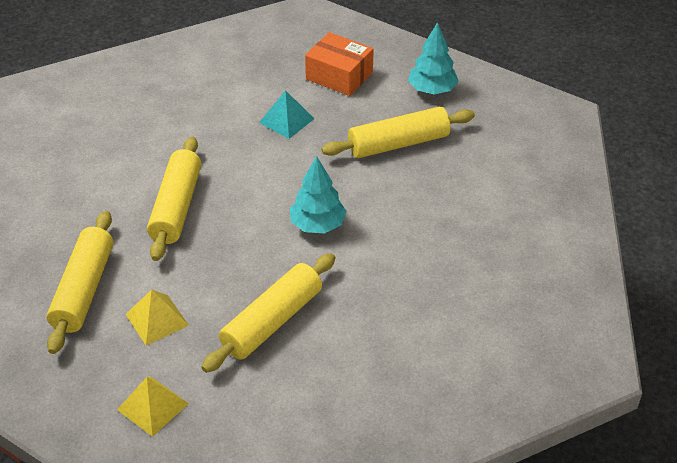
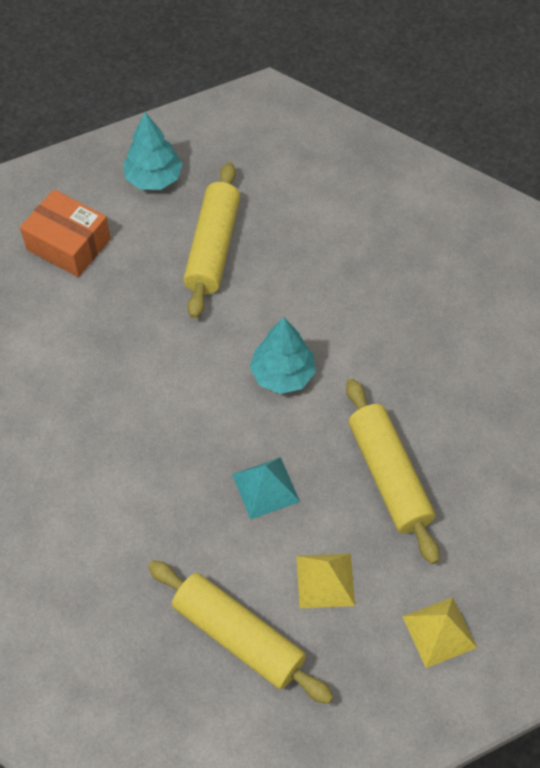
camera: 60 degrees left, 15 degrees up
(176, 207) = (169, 492): yellow rolling pin -> none
(286, 120) = (105, 326): turquoise pyramid -> turquoise pyramid (266, 487)
(339, 76) = (68, 244): orange box -> orange box turned 60 degrees clockwise

